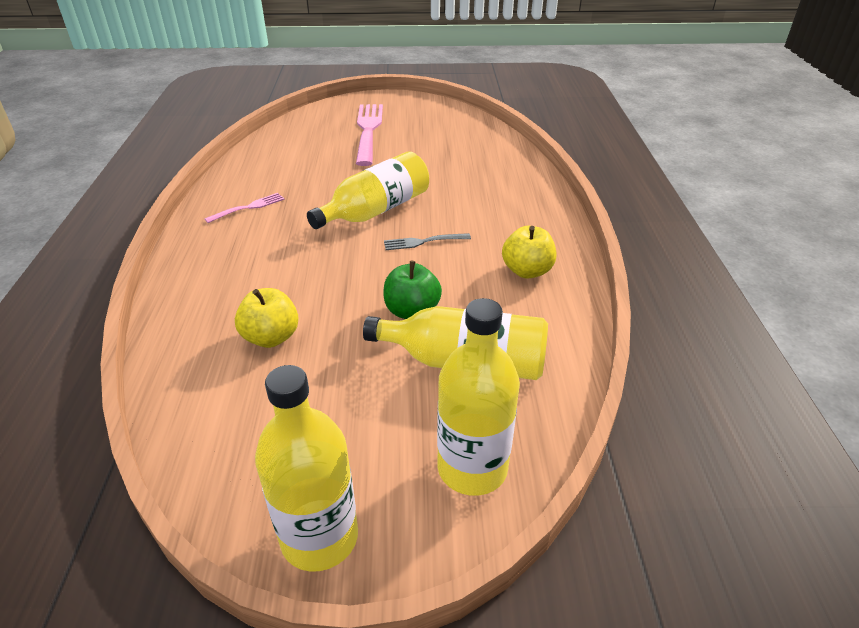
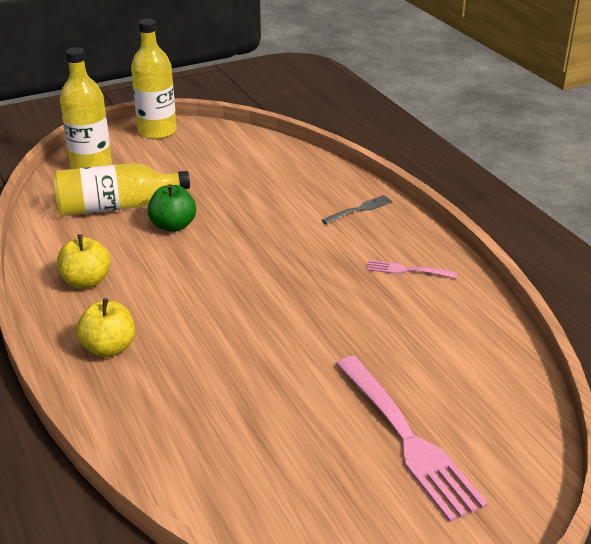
camera: 155 degrees right, 5 degrees down
(248, 208) = (408, 270): pink fork -> pink fork turned 75 degrees clockwise
(271, 337) = (263, 187): yellow apple -> yellow apple (109, 348)
(376, 210) = (275, 304): yellow bottle -> none
(424, 242) = (200, 283): grey fork -> grey fork (359, 210)

